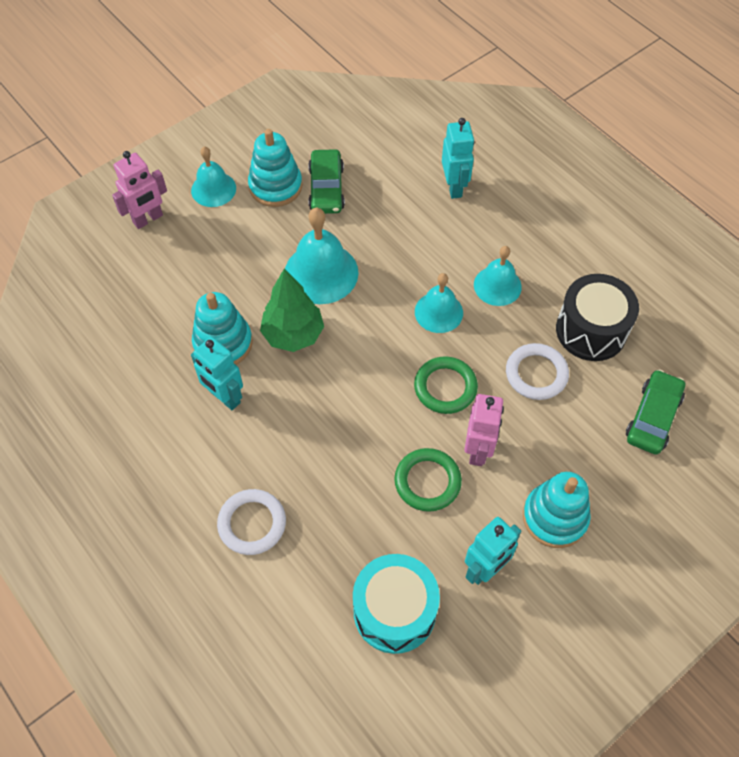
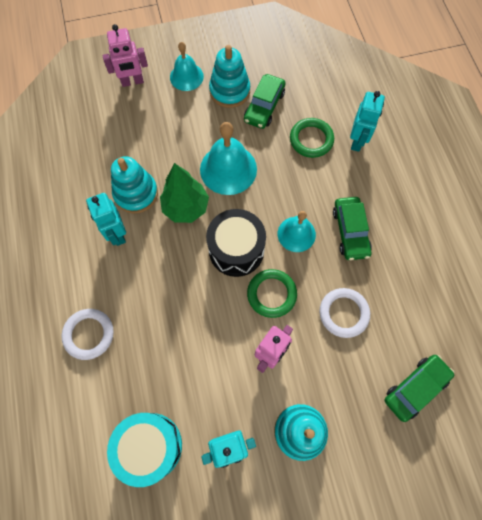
camera: 25 degrees right, 10 degrees up
(427, 481) = (222, 360): green ring -> green ring (311, 139)
(497, 285) = (350, 231): turquoise bell -> green car
(591, 330) = (403, 297): black drum -> black drum (236, 250)

